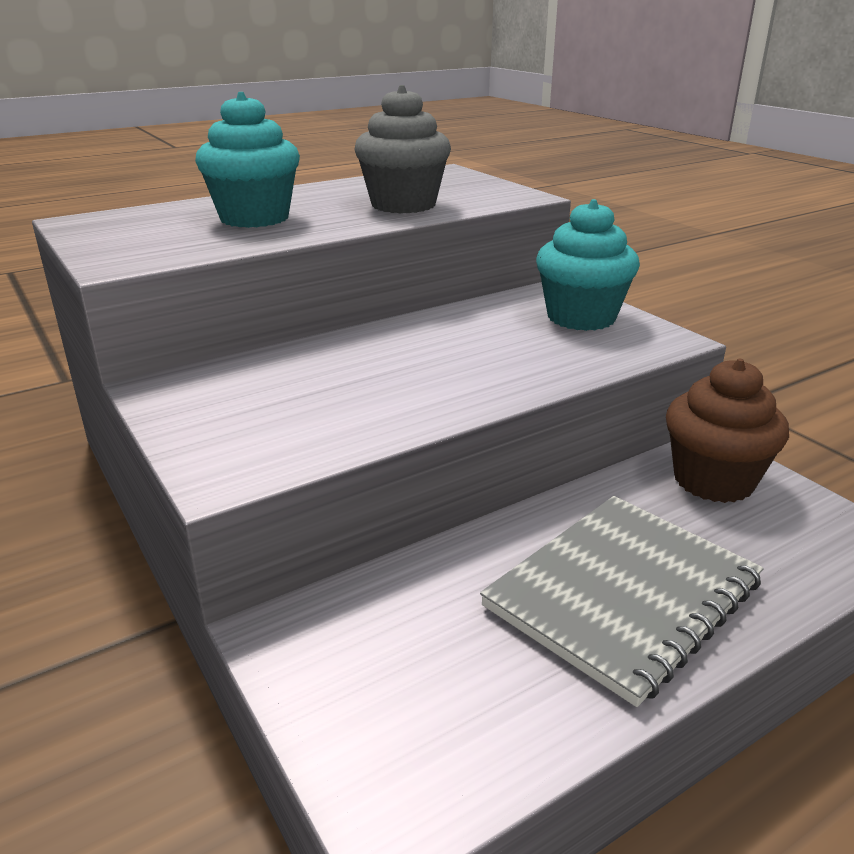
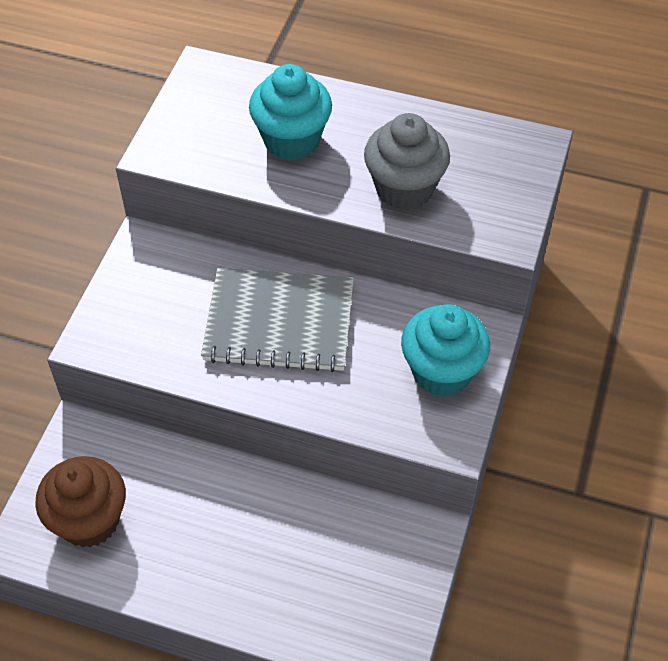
camera: 50 degrees right, 25 degrees up
(622, 594) = (224, 555): grey notebook -> grey notebook (279, 322)
(713, 480) = (388, 548): brown cupcake -> brown cupcake (89, 520)

